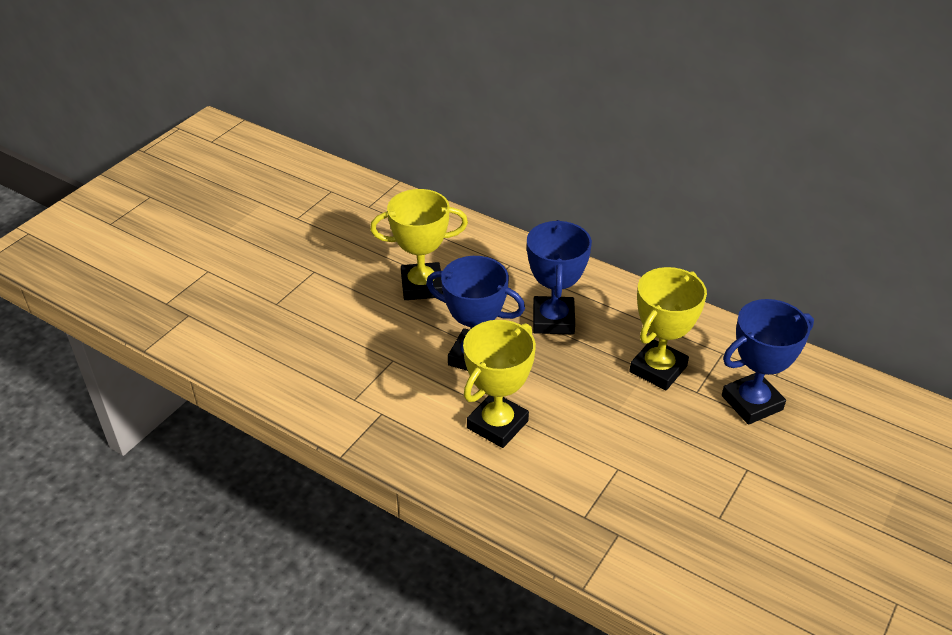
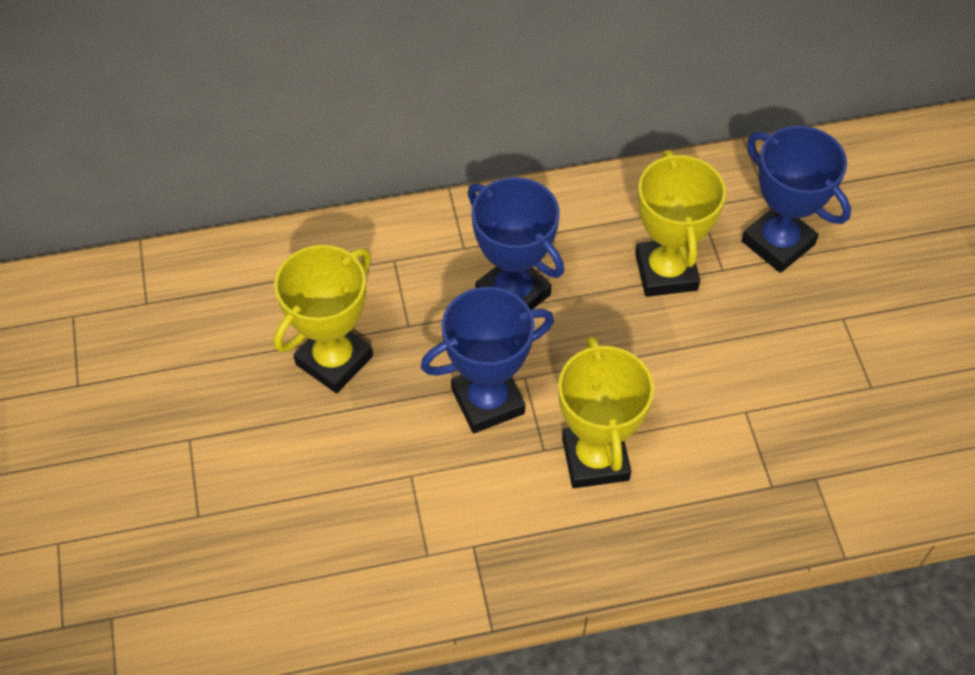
camera: 45 degrees left, 15 degrees up
(752, 403) = (778, 243): blue trophy -> blue trophy turned 60 degrees counterclockwise

